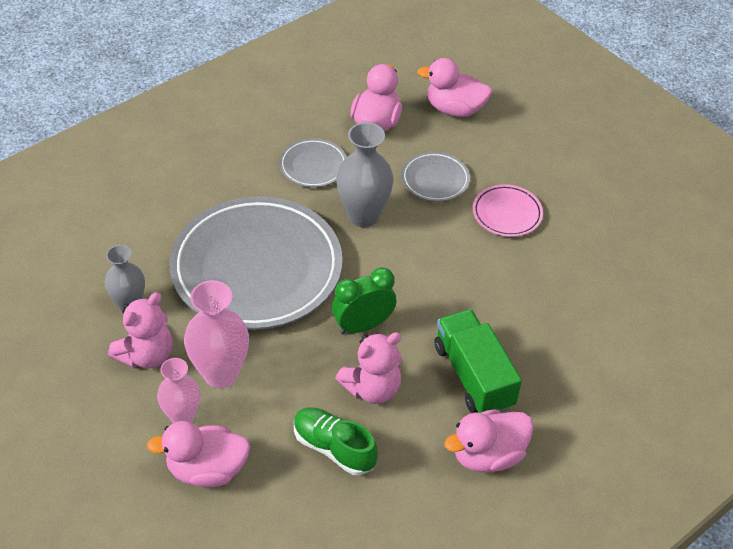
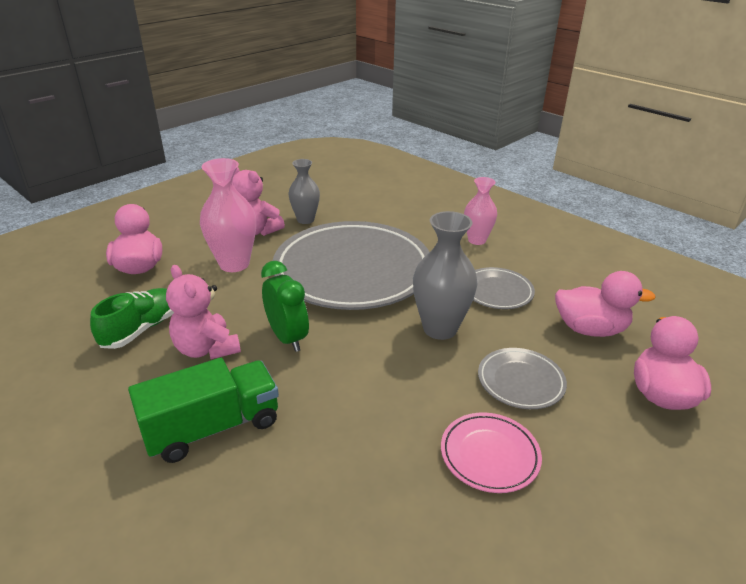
camera: 85 degrees right, 15 degrees down
(182, 416) = (194, 251): pink vase -> pink vase (477, 240)
(487, 455) = (96, 443): pink duck -> none

